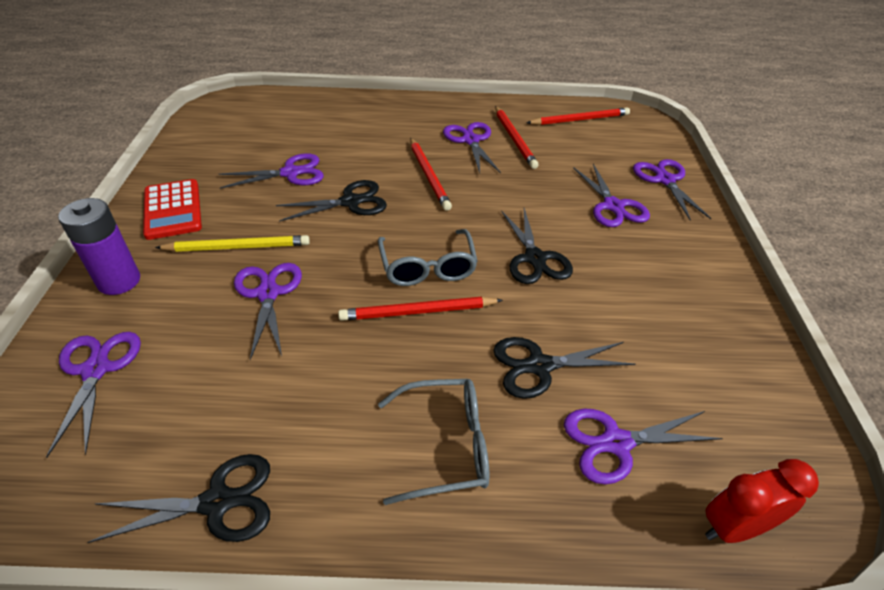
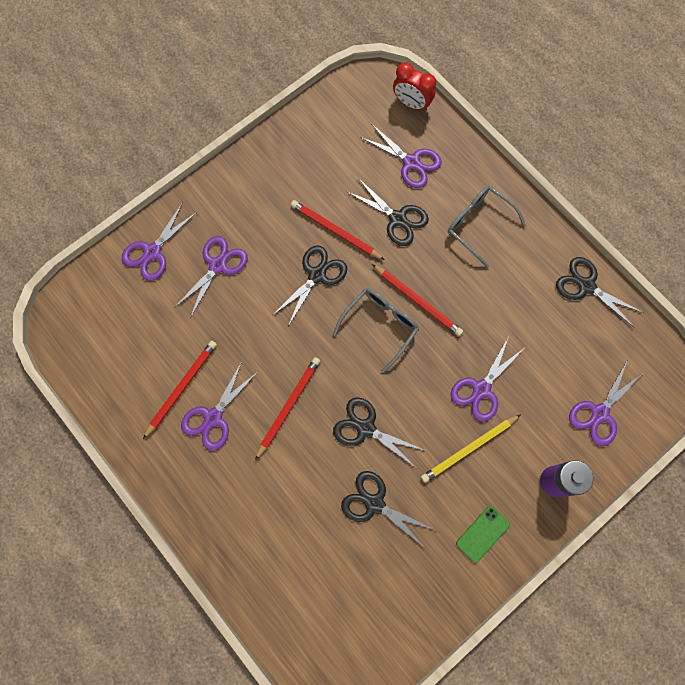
camera: 130 degrees left, 30 degrees up
(173, 210) = (482, 533): red calculator -> green phone
(238, 247) = (469, 449): yellow pencil -> yellow pencil turned 75 degrees counterclockwise
(291, 173) = (374, 503): purple scissors -> black scissors
(580, 120) = (104, 361): red pencil -> red pencil (335, 231)

